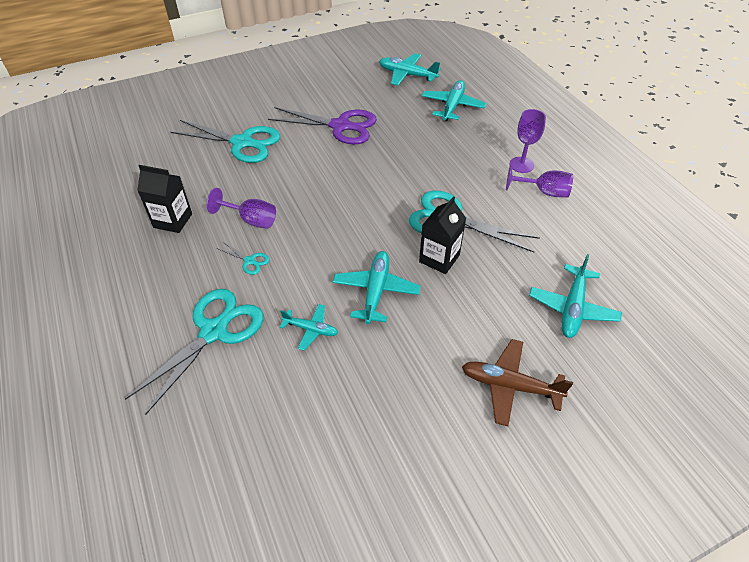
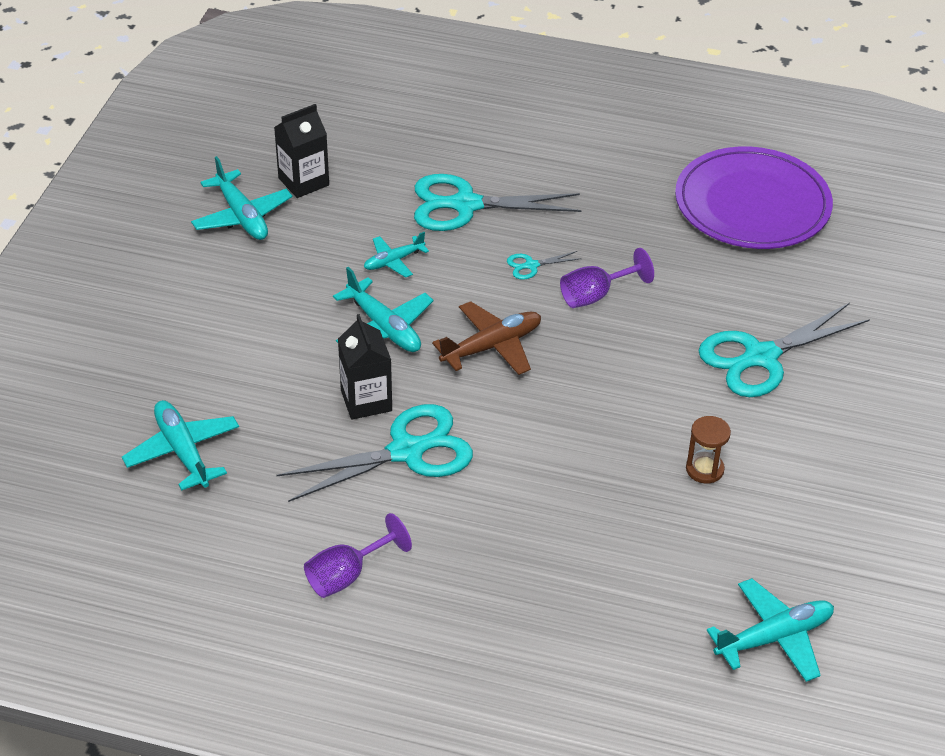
camera: 130 degrees right, 5 degrees down
(100, 202) = (752, 204): none -> purple plate
(173, 220) = (660, 241): black carton -> black carton (303, 182)
(214, 331) = (466, 205): turquoise scissors -> turquoise scissors turned 105 degrees clockwise
(340, 126) = (704, 469): purple scissors -> brown hourglass
(452, 106) = (629, 629): turquoise plane -> turquoise plane (242, 216)
(509, 386) = (178, 343): brown plane -> brown plane (492, 346)
(521, 165) = (418, 597): purple goblet -> none

